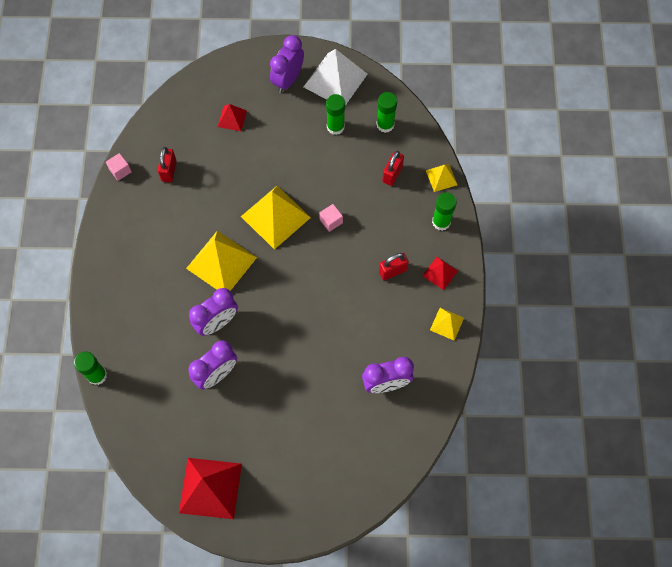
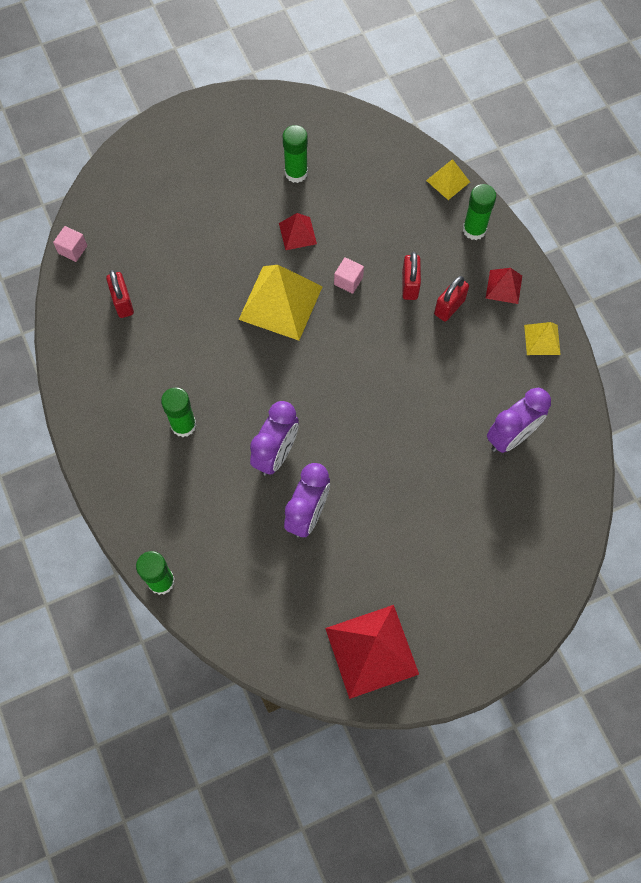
camera: 25 degrees left, 0 degrees up
(120, 170) = (62, 327): pink cube -> pink cube (73, 249)
(221, 262) = (244, 382): yellow pyramid -> none
(232, 118) = (168, 211): red pyramid -> red pyramid (297, 233)
(288, 80) = (211, 142): purple clock -> none
(335, 80) = (268, 121): white pyramid -> none
(385, 124) = (352, 148): green glue stick -> green glue stick (183, 425)
(392, 174) = (390, 199): red padlock -> red padlock (410, 285)

